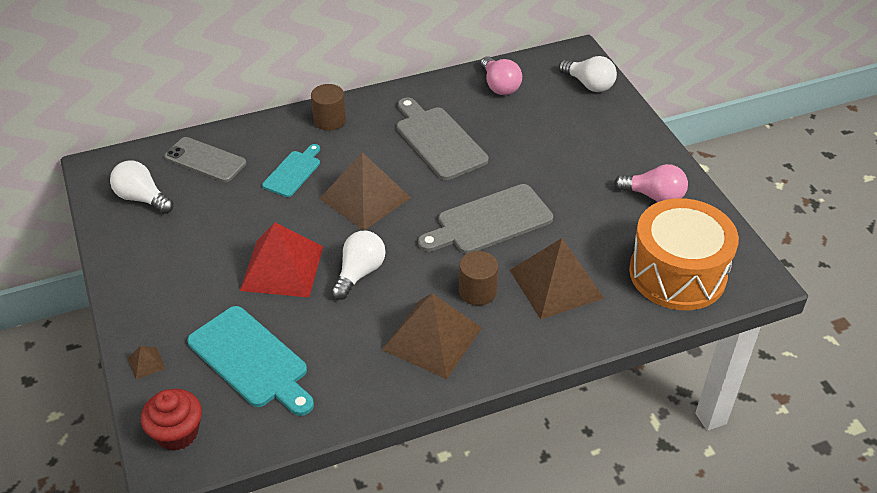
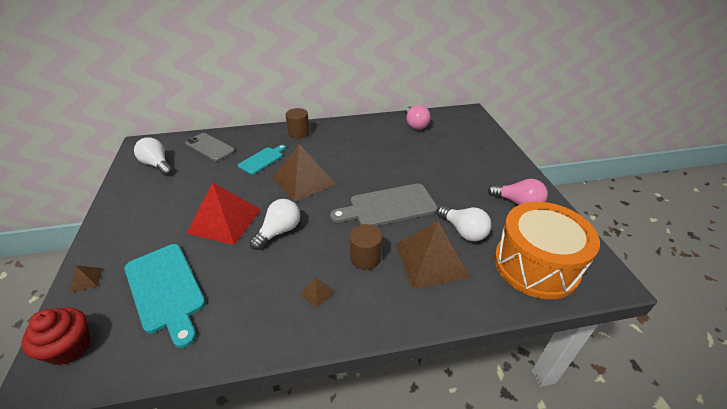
camera: 10 degrees right, 5 degrees down
(432, 338) = (317, 292): brown pyramid -> brown pyramid, size x0.40
(438, 140) = (366, 151): grey cutting board -> none
(589, 84) = (476, 129): white light bulb -> white light bulb (463, 231)

